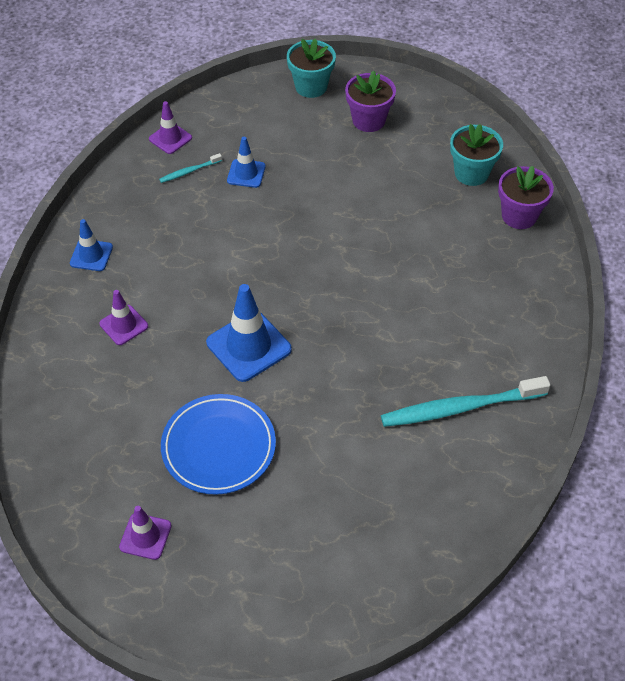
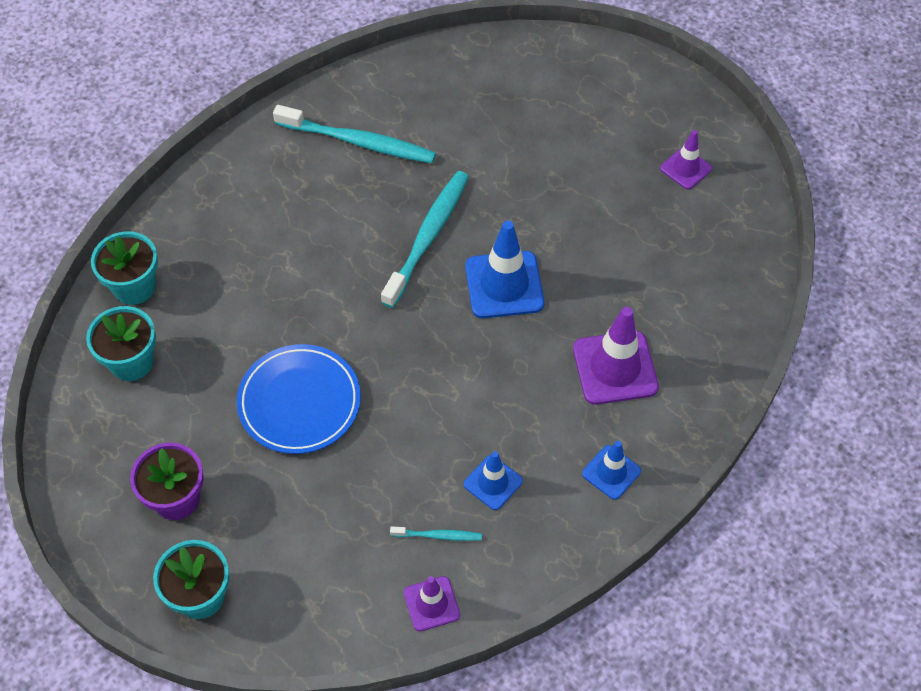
camera: 150 degrees left, 5 degrees up
(124, 325) = (615, 368): purple traffic cone -> purple traffic cone, size x1.72
(218, 447) = (586, 208): blue plate -> blue plate (299, 402)
(246, 173) = (374, 496): blue traffic cone -> blue traffic cone (493, 483)
(337, 354) = (428, 237): none -> turquoise toothbrush
(519, 216) = (134, 287): purple flower pot -> turquoise flower pot

